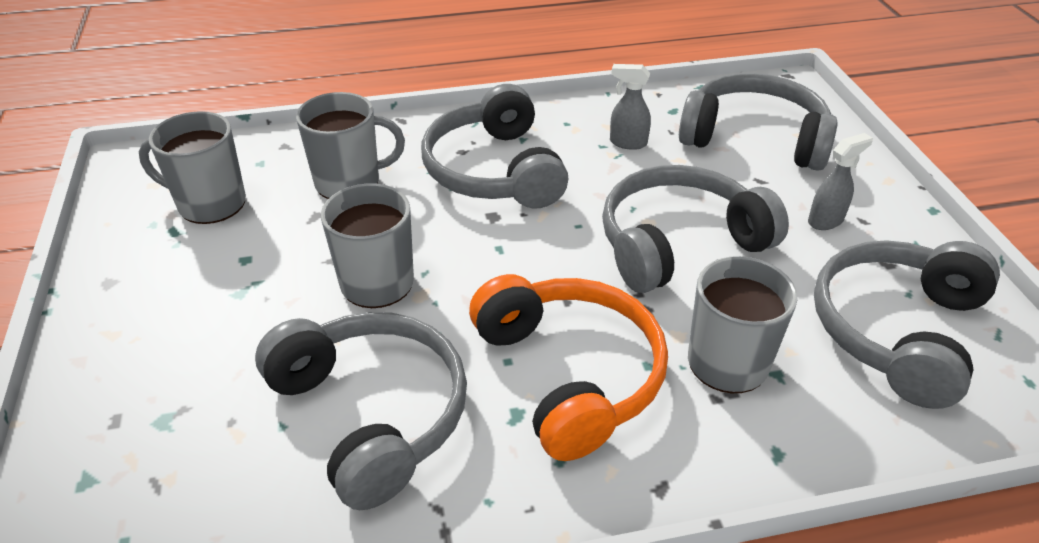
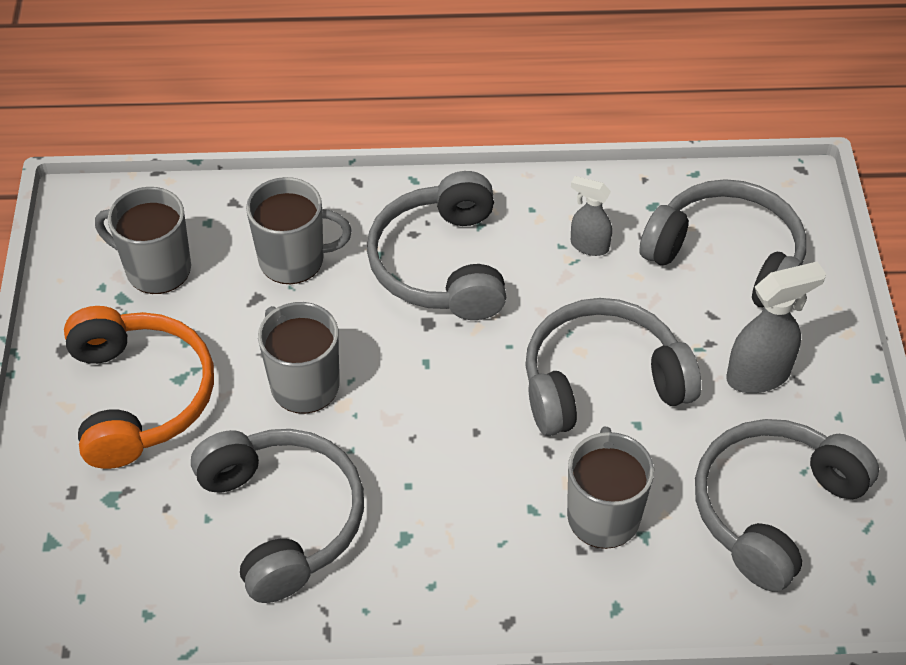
camera: 10 degrees right, 10 degrees up
(570, 374) = (460, 507): orange headphones -> orange headphones (139, 397)
(826, 221) = (759, 375): grey spray bottle -> grey spray bottle, size x1.60

